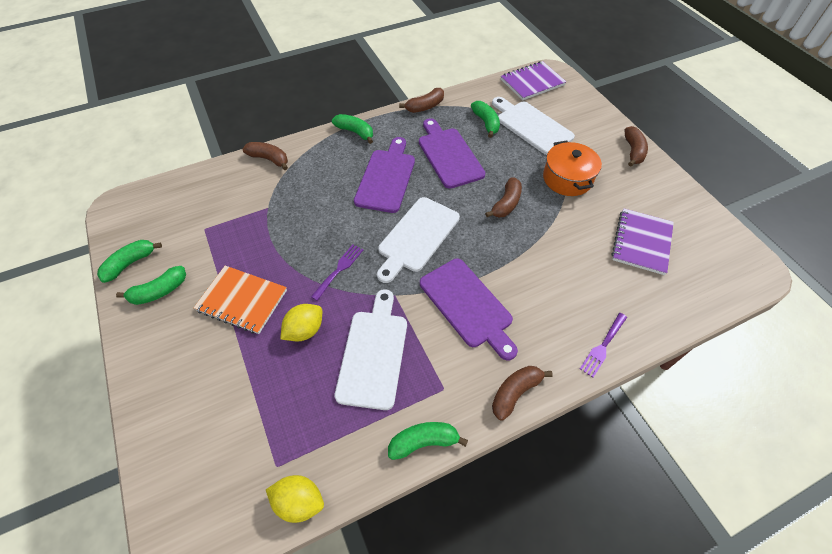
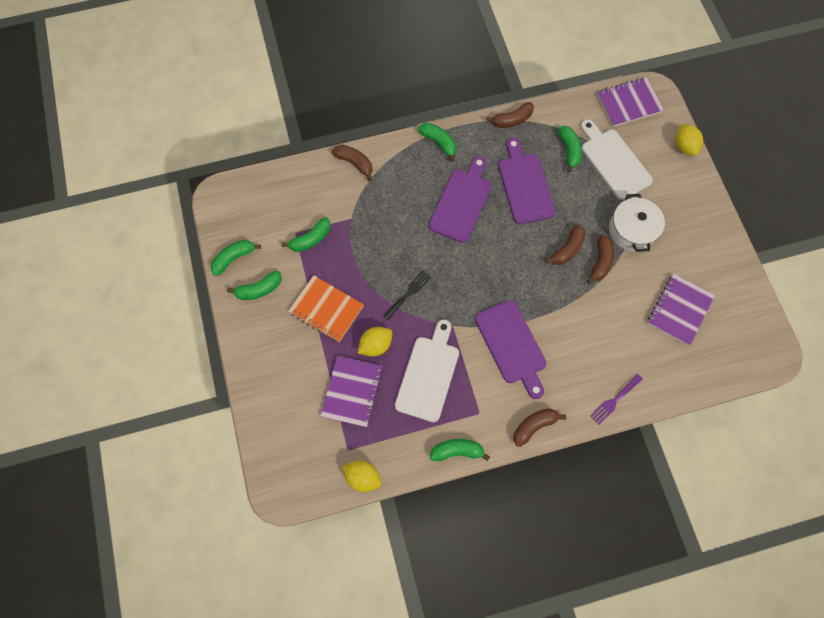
camera: 10 degrees right, 15 degrees up
(222, 232) = (311, 239): none -> green banana
(278, 390) = (352, 391): none -> purple notebook
(339, 270) = (408, 293): purple fork -> black fork
(417, 237) = (480, 271): white cutting board -> none
(567, 178) = (631, 230): orange pot -> white pot
(594, 107) = (684, 146): none -> yellow lemon
(633, 151) = (705, 208): brown banana -> brown banana (600, 262)

